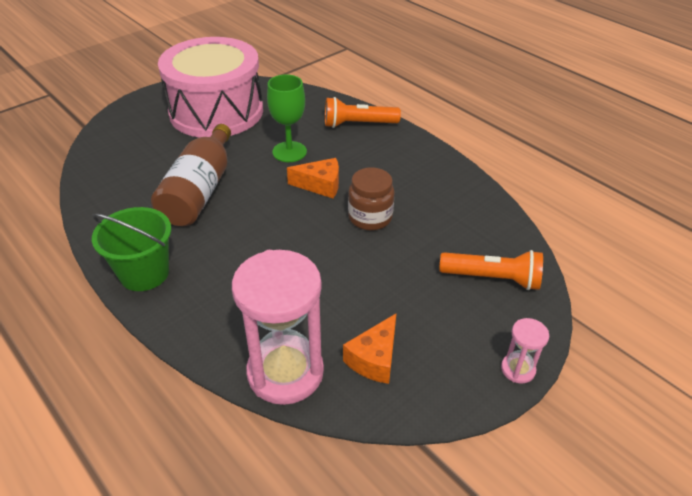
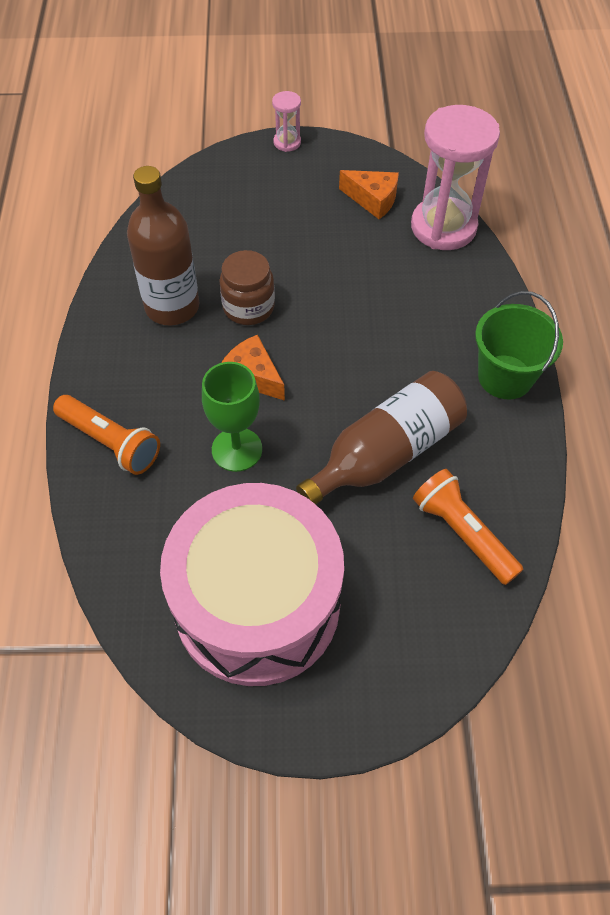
camera: 140 degrees left, 15 degrees up
(374, 359) = (373, 200): orange cheese -> orange cheese turned 45 degrees clockwise
(417, 192) = (172, 307): none -> brown bottle
(492, 278) = (221, 198): orange flashlight -> orange flashlight (462, 533)

